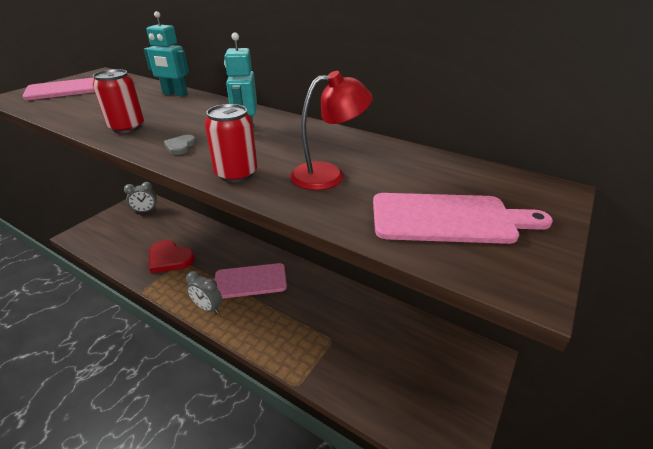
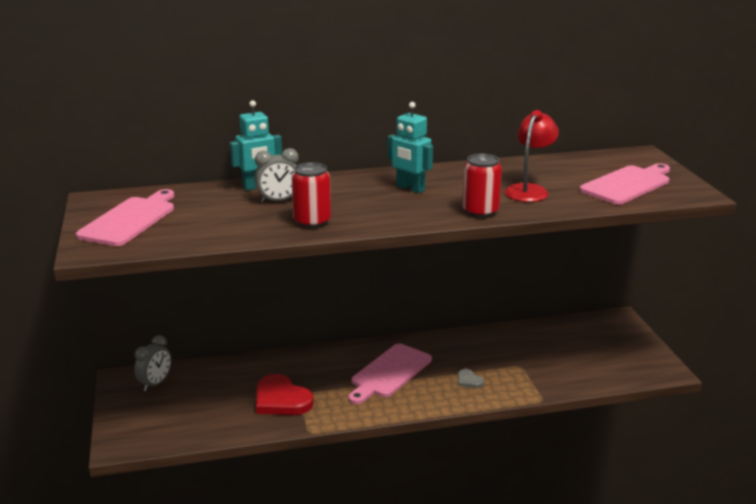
camera: 45 degrees left, 10 degrees down
(169, 258) = (281, 399): red heart -> red heart turned 60 degrees clockwise
(180, 146) = (396, 214): grey heart -> grey heart (469, 380)
(208, 308) = (394, 405): grey clock -> grey clock (279, 201)

